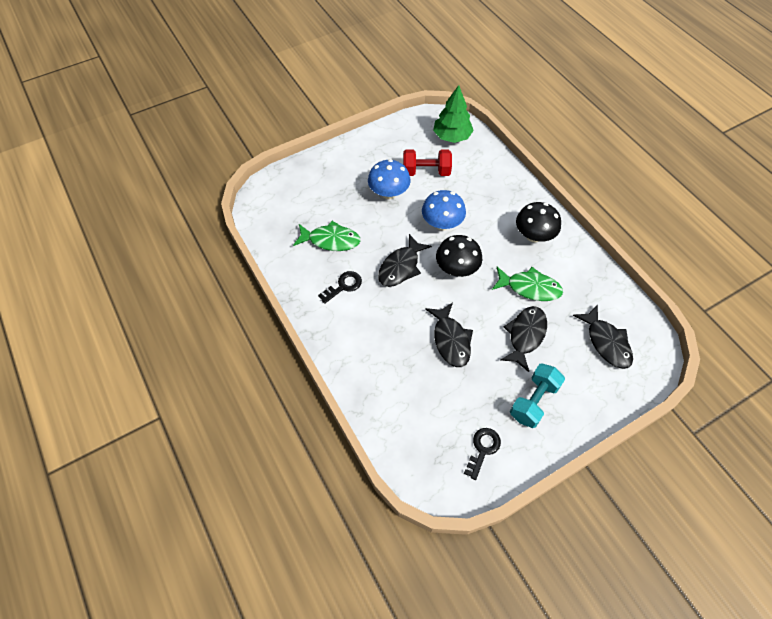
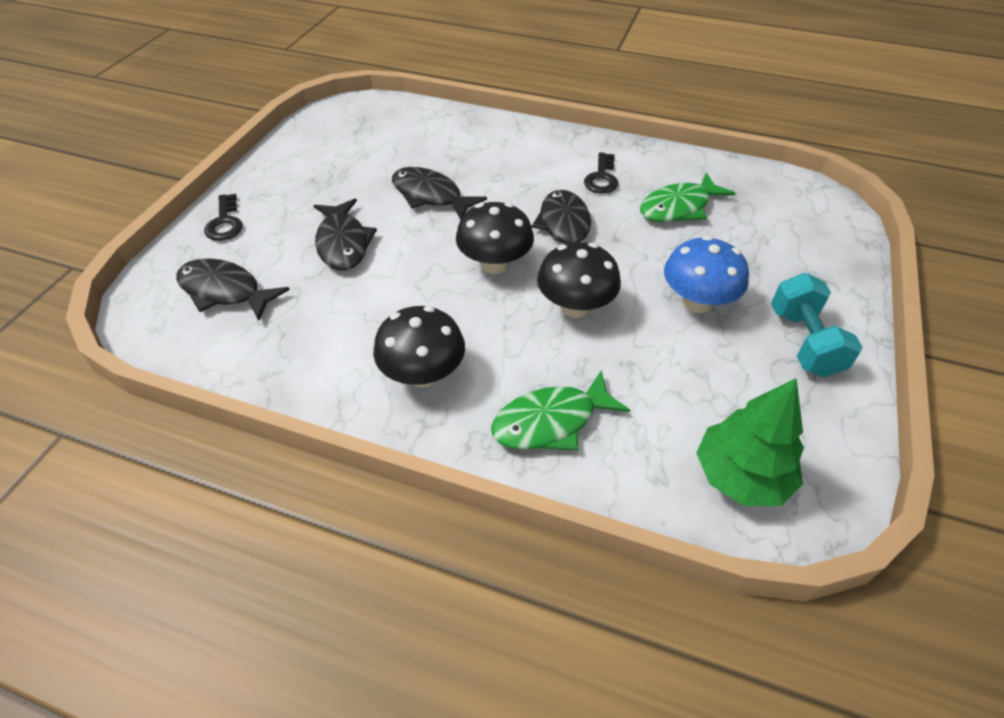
camera: 140 degrees right, 10 degrees down
(426, 172) = (692, 370): red dumbbell -> none
(442, 223) = (575, 307): blue mushroom -> black mushroom
(482, 449) = (324, 141): black key -> black key (225, 222)
(529, 288) = (375, 297): green fish -> green fish (551, 421)
(533, 401) = (293, 194): turquoise dumbbell -> turquoise dumbbell (804, 342)

